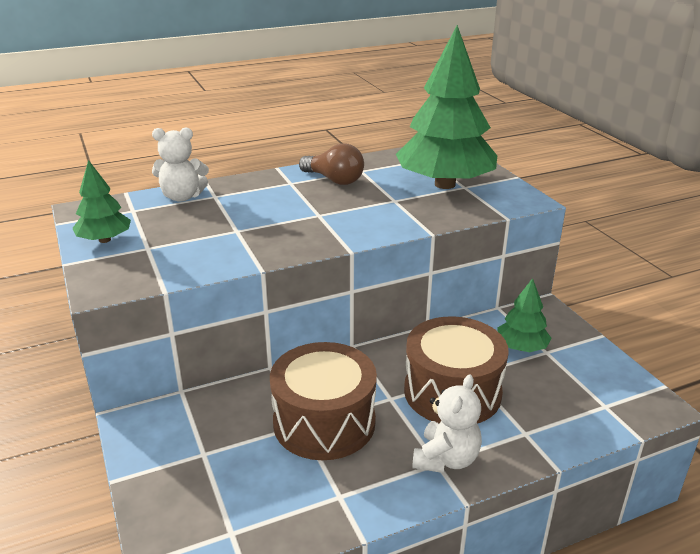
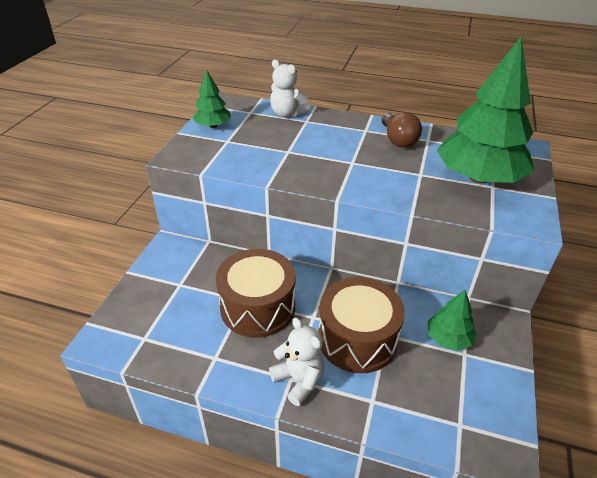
camera: 40 degrees right, 10 degrees up
(446, 459) = (299, 380): white teddy bear -> white teddy bear turned 105 degrees counterclockwise

